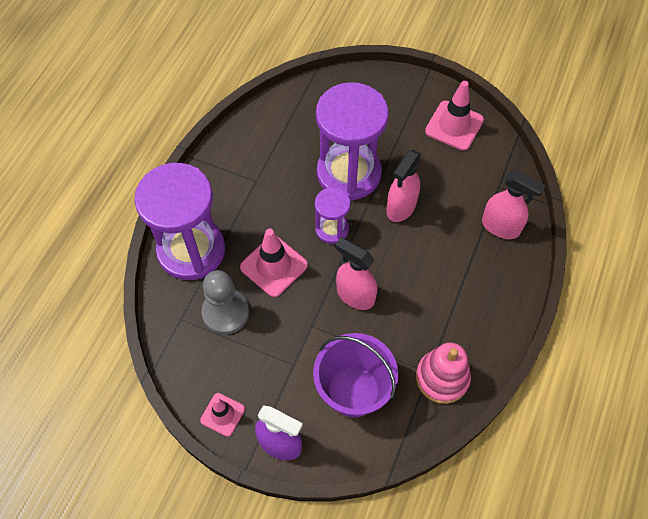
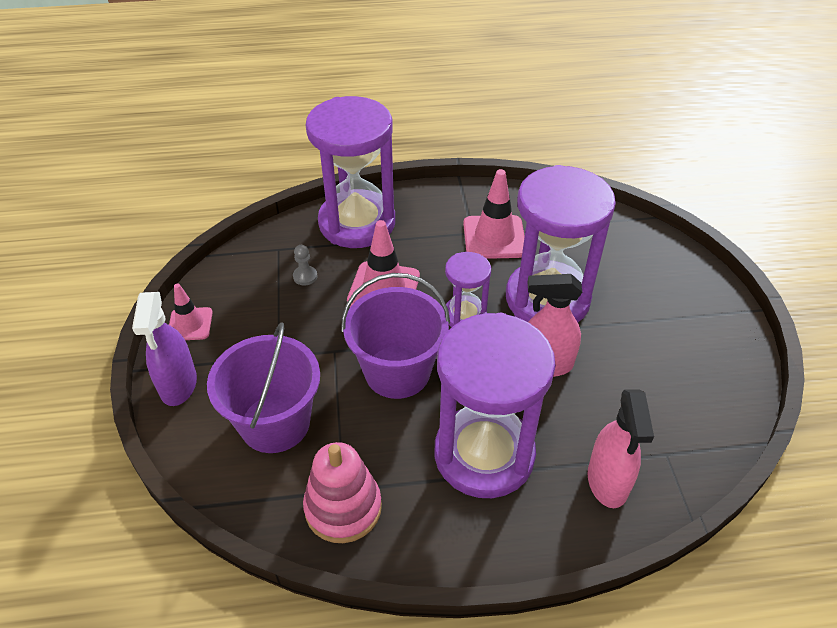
camera: 60 degrees right, 15 degrees down
(225, 312) = (305, 276): grey pawn -> grey pawn, size x0.45
(355, 295) = (397, 372): pink spray bottle -> purple bucket
(447, 279) = (484, 454): none -> purple hourglass
(454, 126) = (707, 367): pink traffic cone -> pink traffic cone (494, 237)

